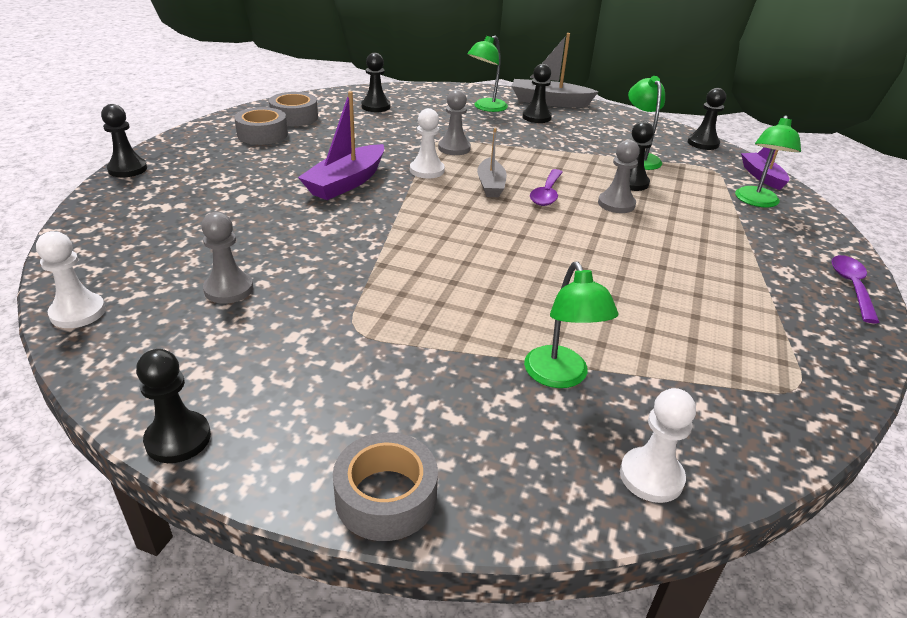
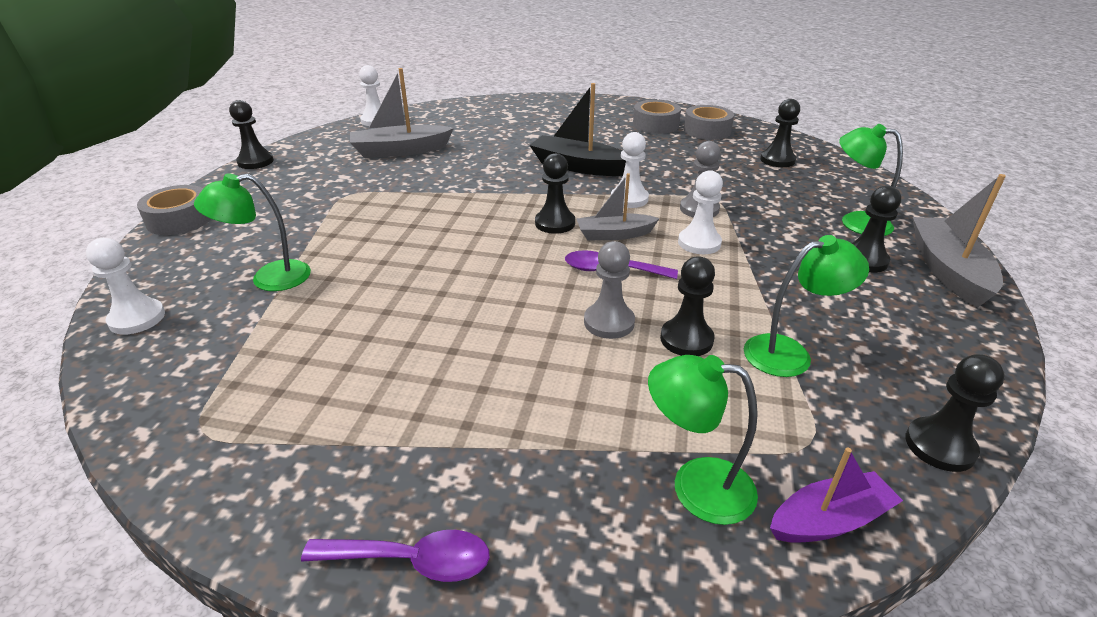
camera: 85 degrees right, 0 degrees up
(127, 169) = (559, 98): black pawn -> black pawn (555, 223)
(229, 289) = (400, 151): grey pawn -> grey boat
(346, 183) = (579, 166): purple boat -> black boat
(508, 158) = (699, 243): none -> white pawn

